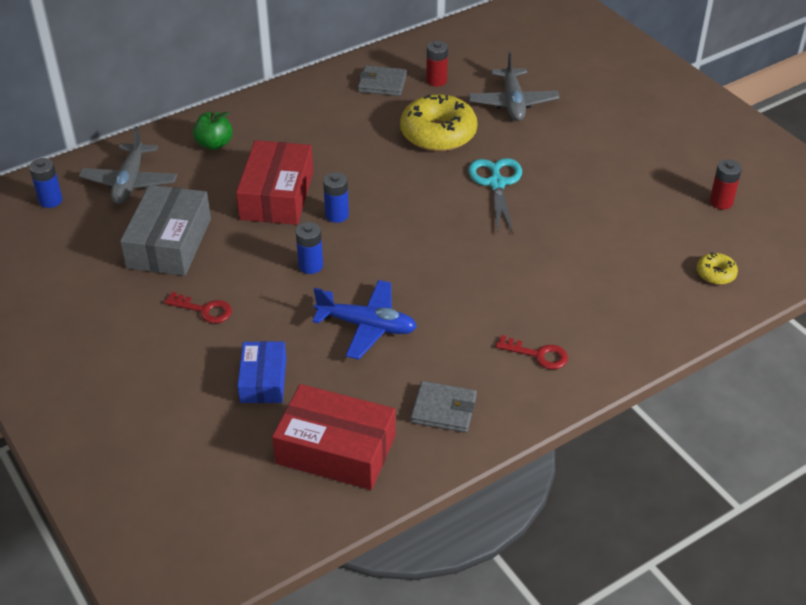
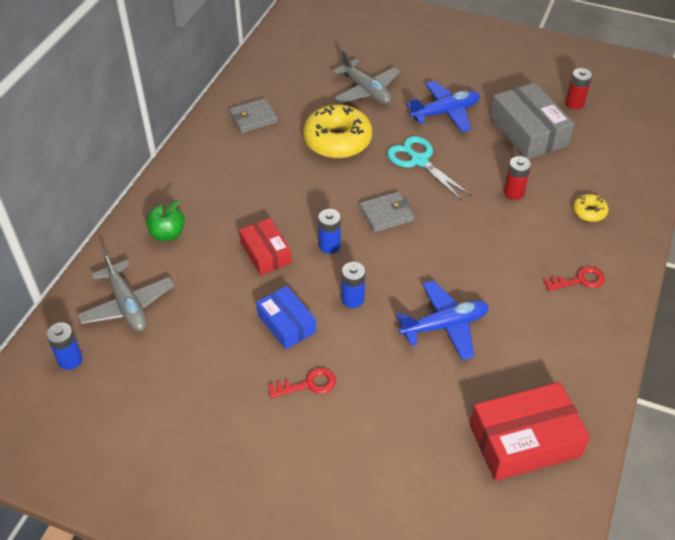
camera: 35 degrees left, 5 degrees up
(169, 243) = (219, 342): grey box -> grey box (528, 131)
(263, 380) = (415, 417): blue box -> blue box (286, 323)
(277, 195) = (266, 253): red box -> red box, size x0.62
(436, 80) = (292, 97): red battery -> red battery (514, 192)
(443, 409) = (563, 360): grey wallet -> grey wallet (386, 214)
(570, 153) = (445, 112): none -> blue plane
(715, 274) = (623, 158): yellow donut -> yellow donut (589, 212)

